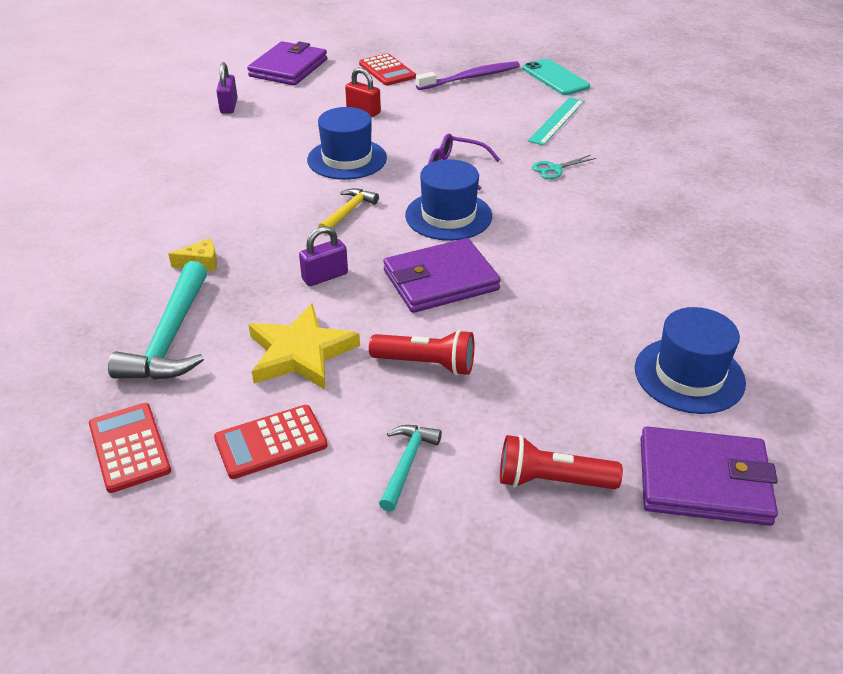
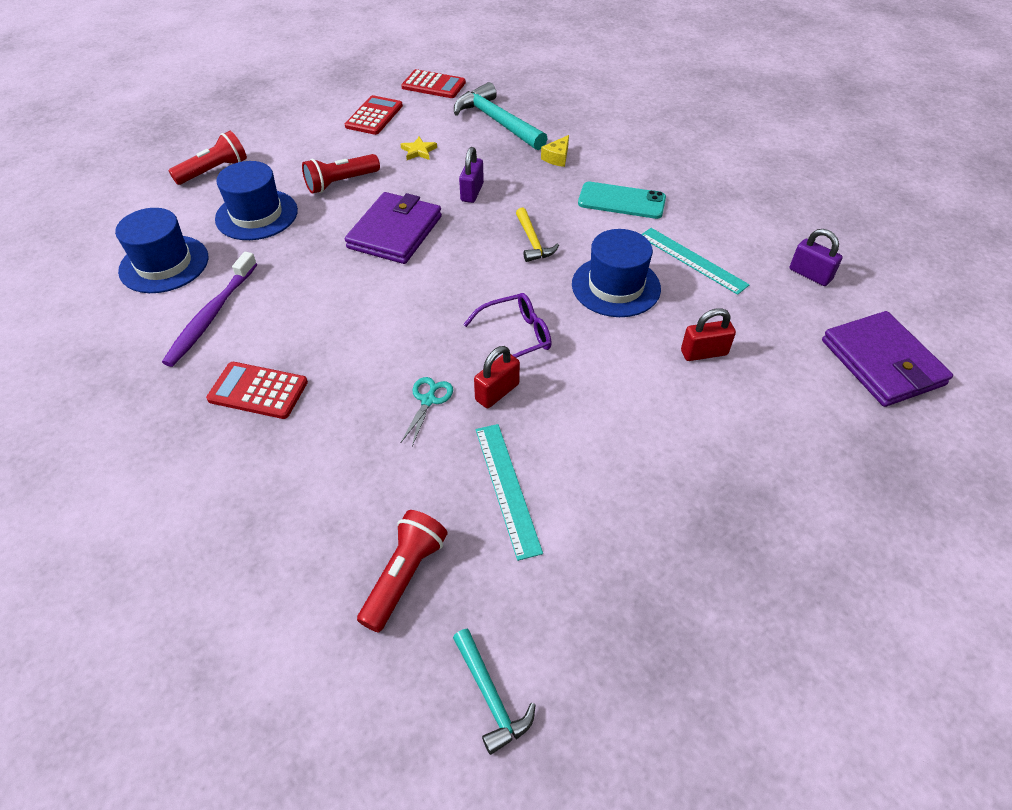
camera: 135 degrees right, 10 degrees up
(272, 146) = (692, 260): none -> turquoise ruler
(300, 353) = (418, 151): yellow star -> yellow star, size x0.46
(387, 71) = (798, 439): red calculator -> red calculator (258, 391)
(407, 463) = (297, 141): turquoise hammer -> turquoise hammer (491, 697)
(448, 216) = (456, 284): blue hat -> blue hat (257, 215)
(471, 78) = (701, 503): purple toothbrush -> purple toothbrush (211, 315)
(508, 152) = (497, 392): none -> red padlock
(555, 78) = (611, 596): turquoise phone -> turquoise phone (621, 201)
(646, 120) = (404, 576): none -> red flashlight
(703, 481) = (126, 211): purple wallet -> none

